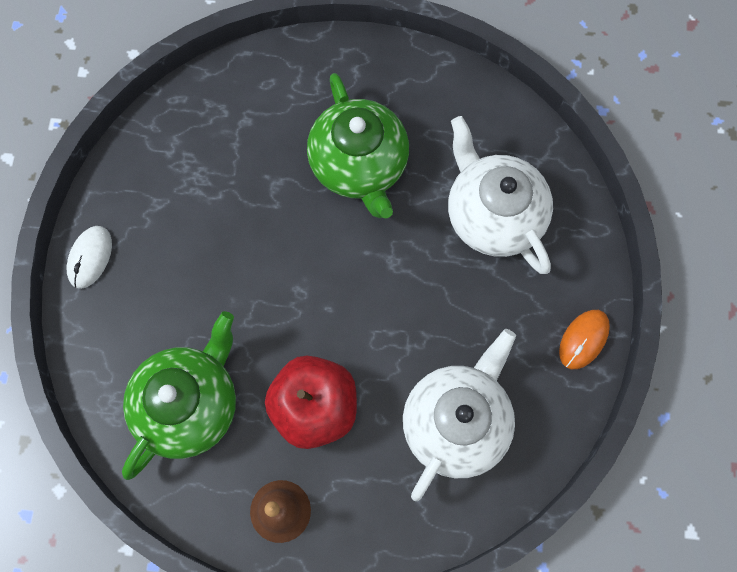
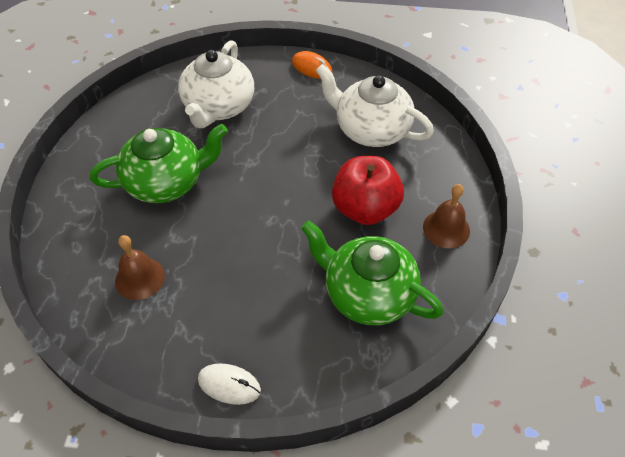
camera: 90 degrees left, 20 degrees down
(222, 155) = (140, 278): none -> brown bell
(493, 214) = (218, 107): white teapot -> white teapot turned 45 degrees counterclockwise

